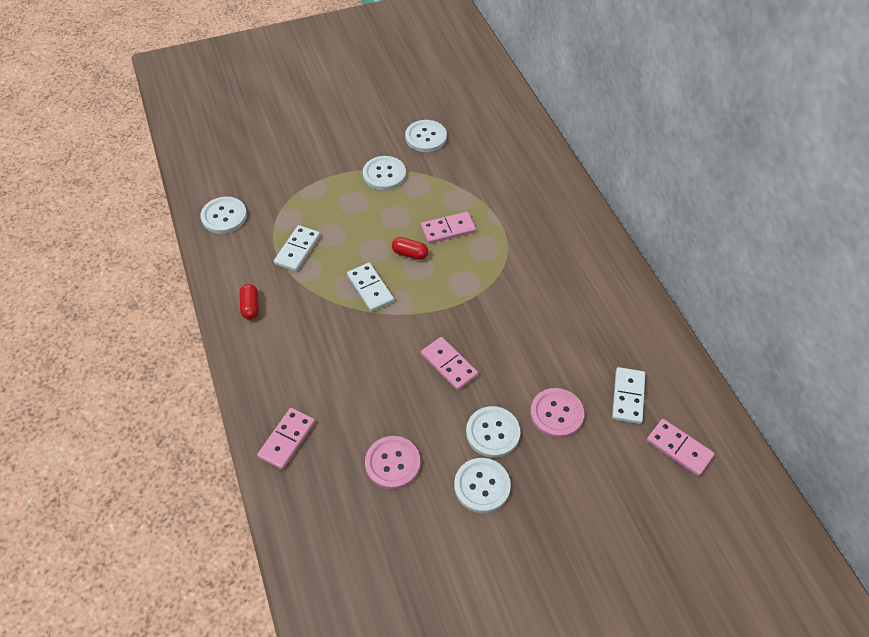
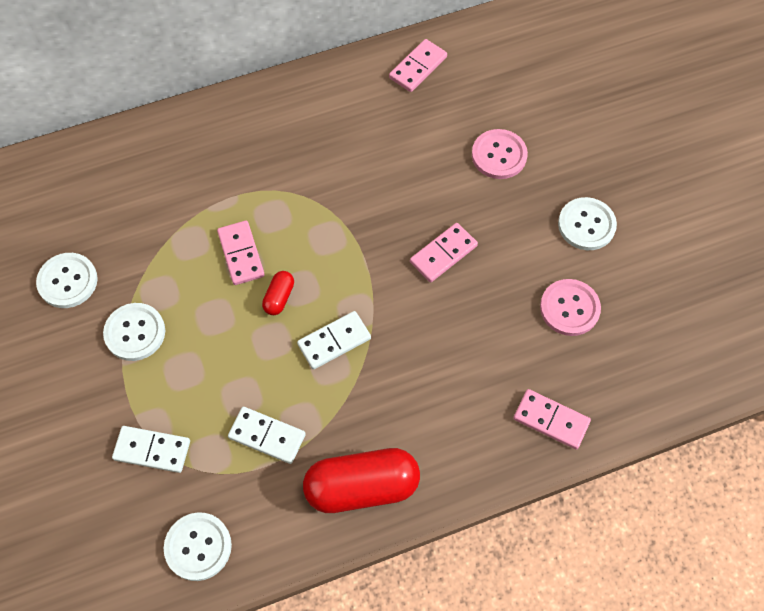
camera: 90 degrees left, 10 degrees up
(250, 306) = (362, 486): red capsule -> red capsule, size x2.20
(492, 433) = (525, 213): white button -> none
(628, 396) = (475, 93): white domino -> white domino (152, 450)
(679, 448) = (529, 58): pink domino -> pink domino (418, 67)

